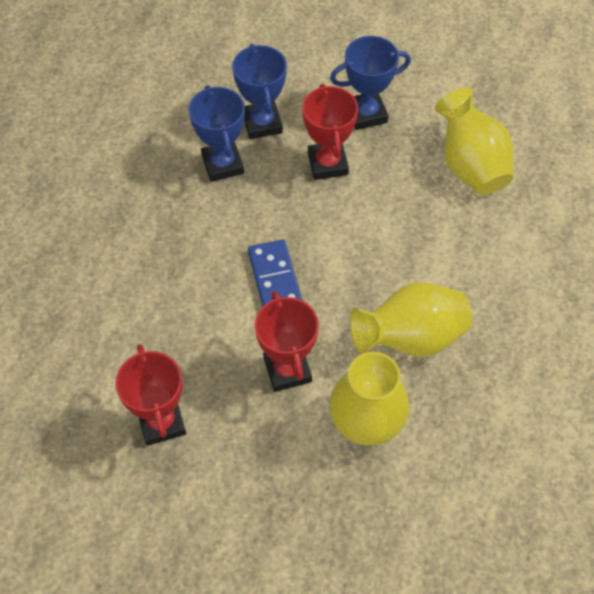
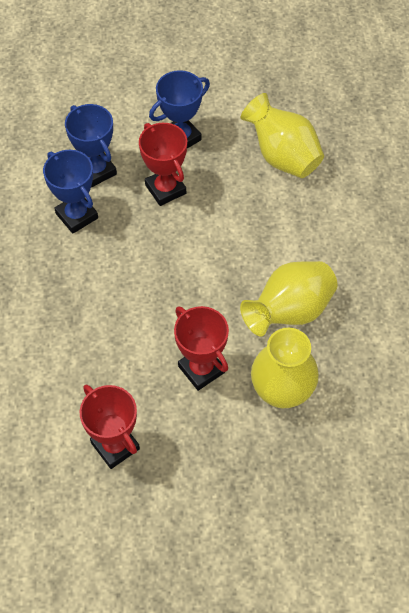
camera: 20 degrees left, 0 degrees up
(274, 279) = (160, 298): blue domino -> none

